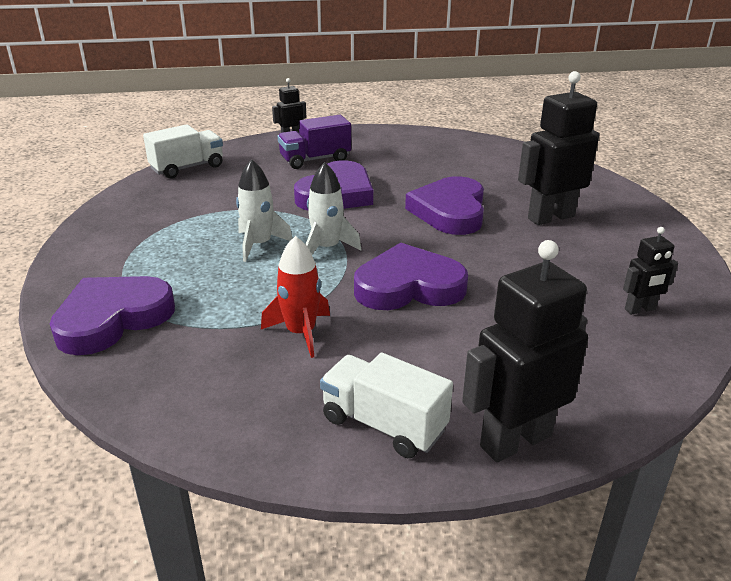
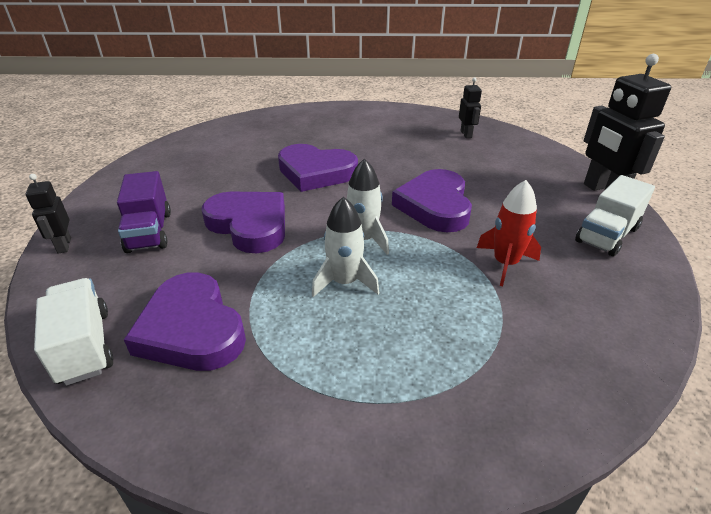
camera: 80 degrees left, 5 degrees up
(112, 319) = (493, 401): purple heart -> purple heart (191, 329)
(550, 217) = (342, 137): black robot -> none

